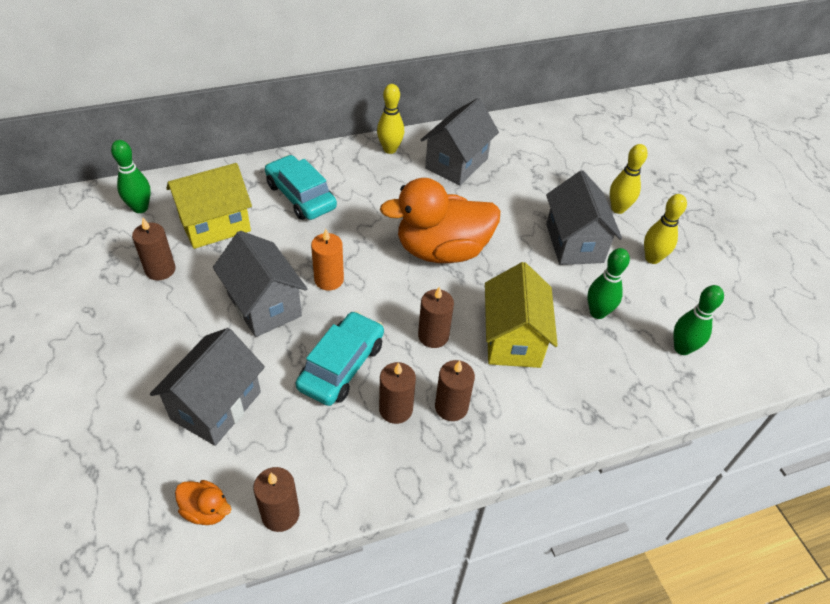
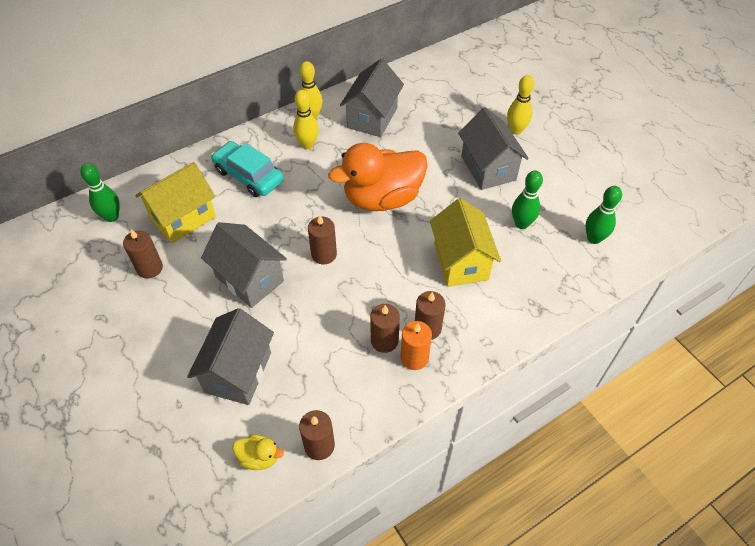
camera: 10 degrees left, 5 degrees up
(206, 510) = (259, 457): orange duck -> yellow duck
(329, 279) = (296, 244): orange candle -> orange candle (414, 358)
(341, 366) = (330, 315): turquoise car -> none
(433, 336) = (396, 273): brown candle -> brown candle (324, 254)
(652, 258) = (553, 168): yellow bowling pin -> yellow bowling pin (307, 145)

